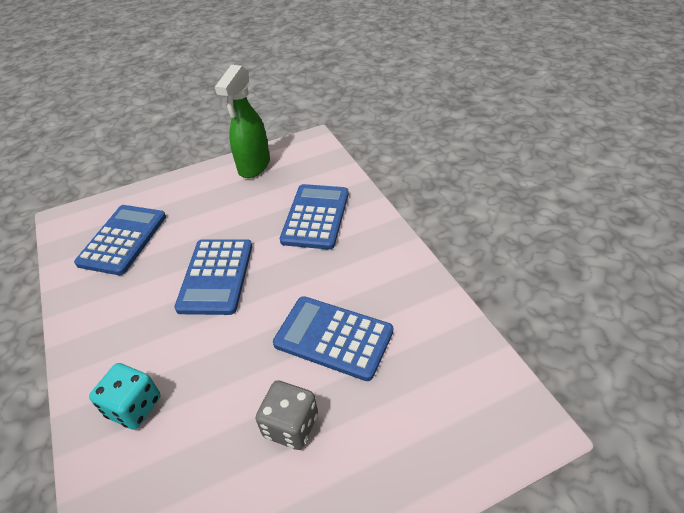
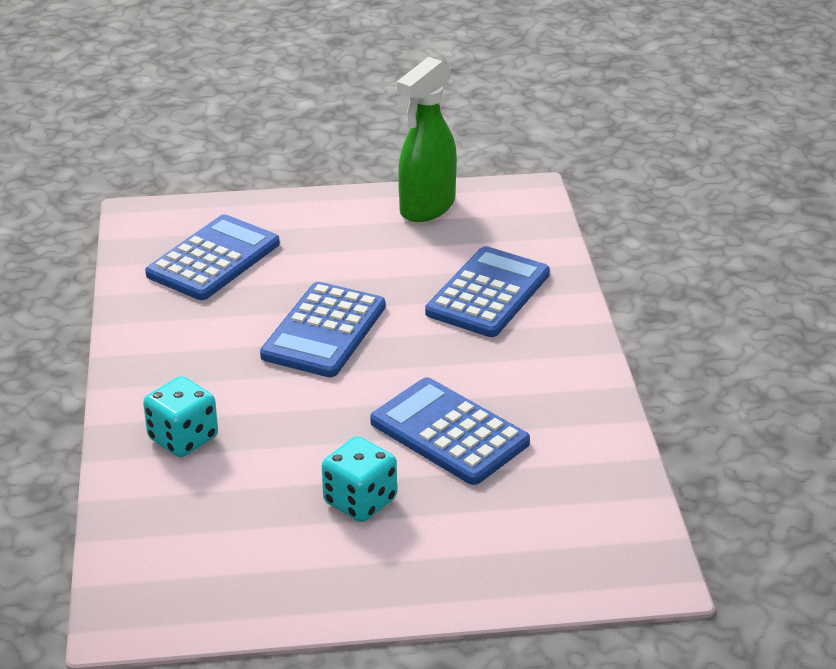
camera: 15 degrees right, 10 degrees down
(291, 426) = (360, 501): grey dice -> turquoise dice

